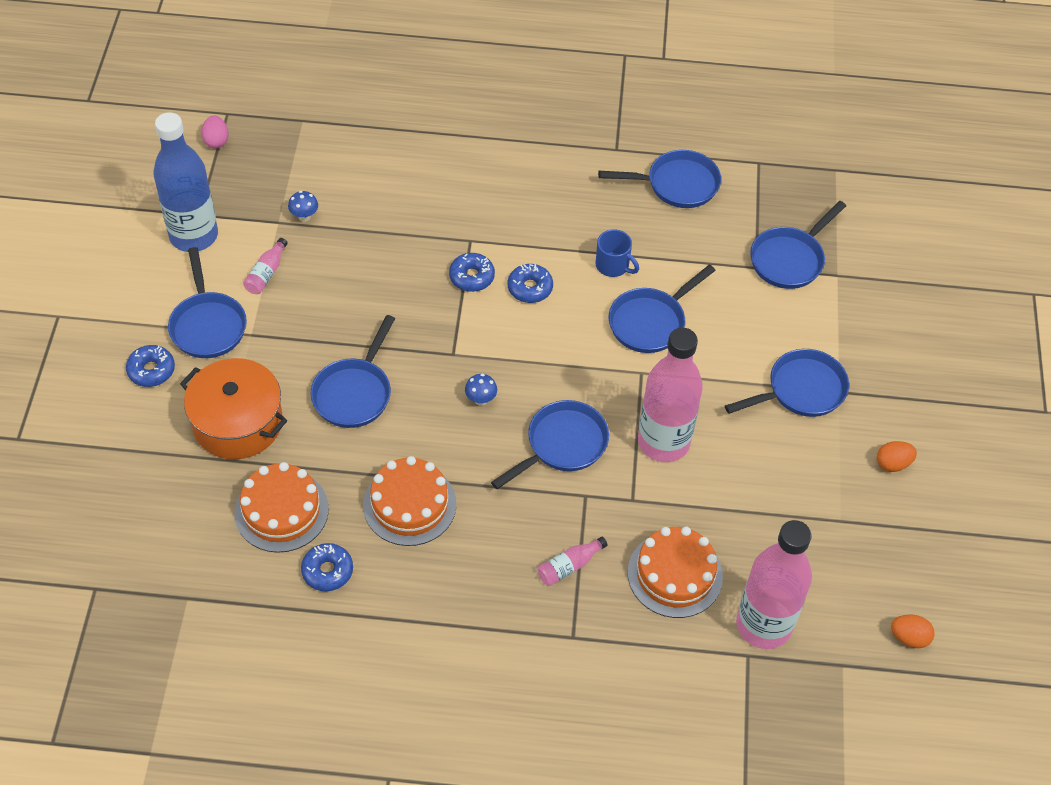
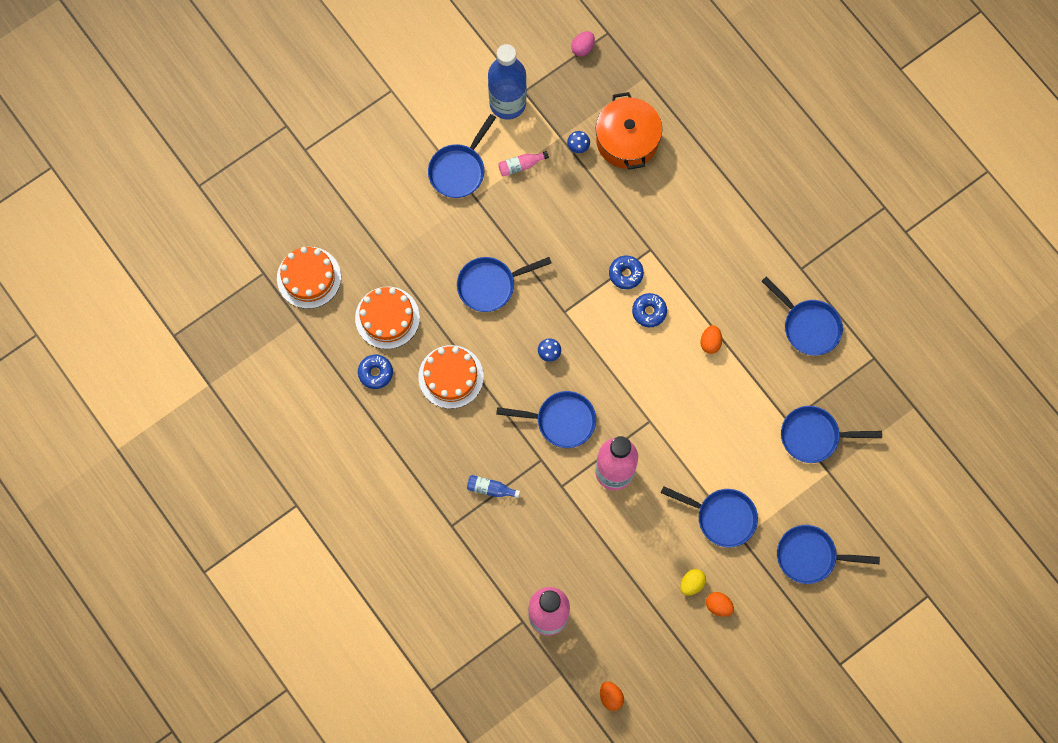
camera: 50 degrees right, 20 degrees up
(151, 370) = (405, 171): blue donut -> none
(238, 423) = (416, 245): orange pot -> orange pot (627, 140)
(569, 566) = (490, 489): pink bottle -> blue bottle
(613, 265) = (710, 342): blue mug -> orange egg
(650, 322) = (690, 397): blue pan -> blue pan (810, 556)
(675, 574) = (536, 546): orange cake -> orange cake (309, 277)
(848, 468) = (692, 583): none -> yellow egg

